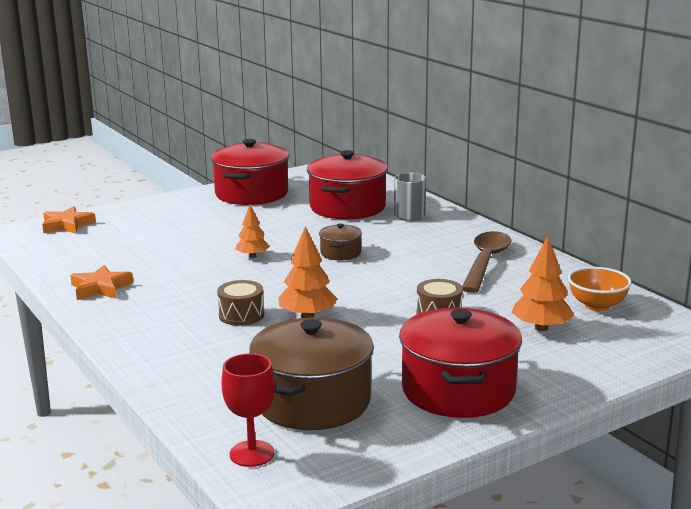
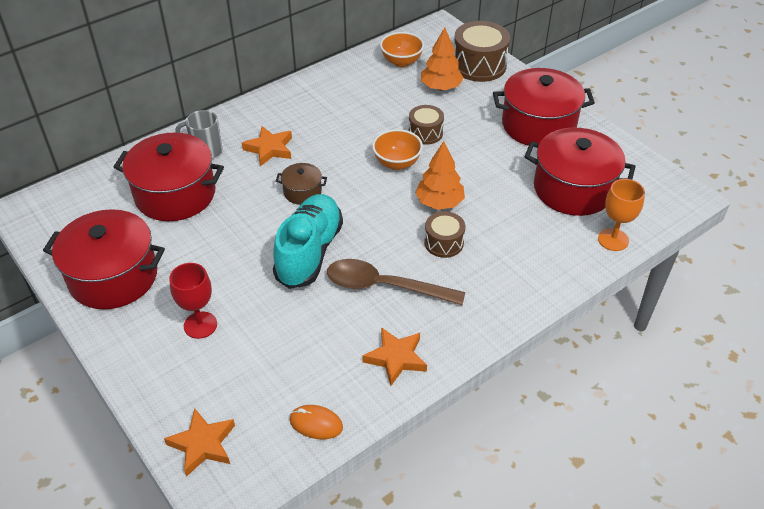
camera: 95 degrees left, 25 degrees up
(55, 258) = (316, 424): none -> orange mouse
(206, 419) = (613, 239): none -> orange goblet
(252, 256) = (309, 252): orange tree -> turquoise shoe
(252, 453) = (646, 211): red goblet -> red goblet (200, 325)
(313, 401) = (573, 189): brown pot -> red pot
(381, 297) = (397, 163): none -> orange bowl
(411, 239) = (269, 149): none -> orange star
(485, 262) = (323, 108): brown spoon -> brown spoon (384, 286)
(604, 357) = (479, 65): none -> brown drum

